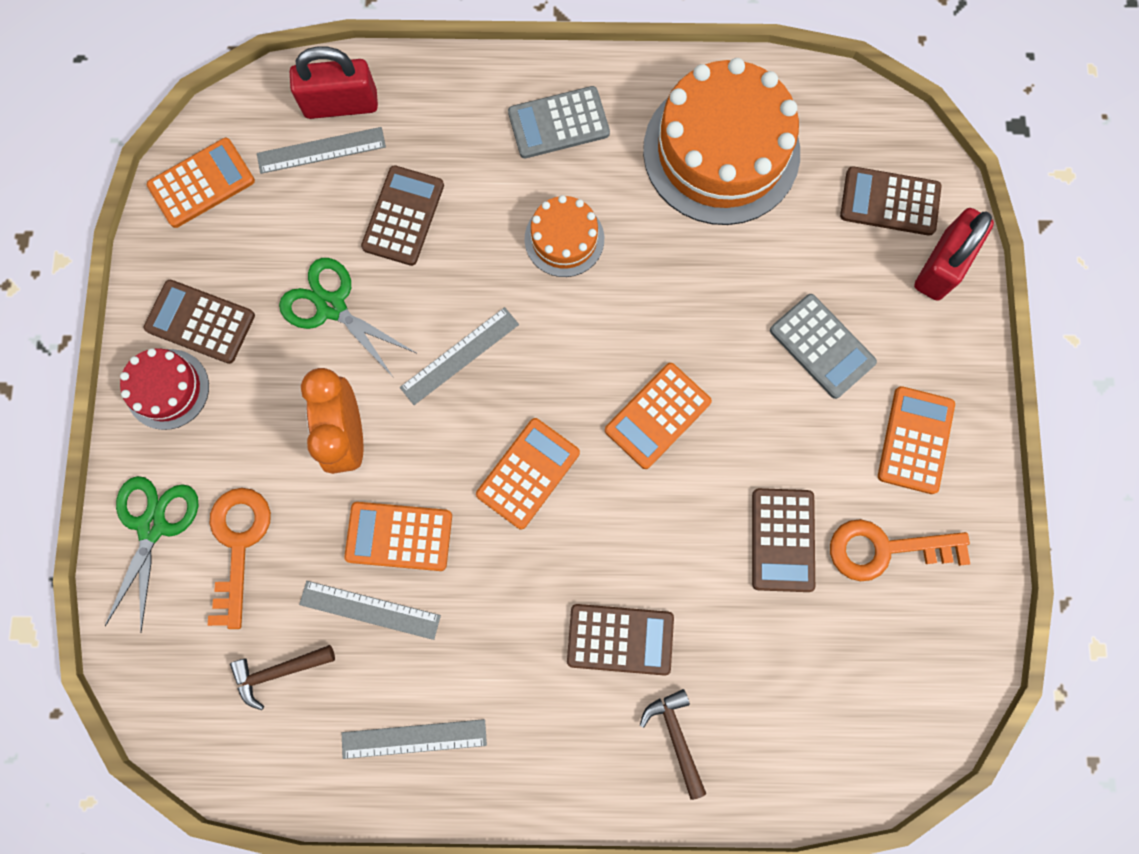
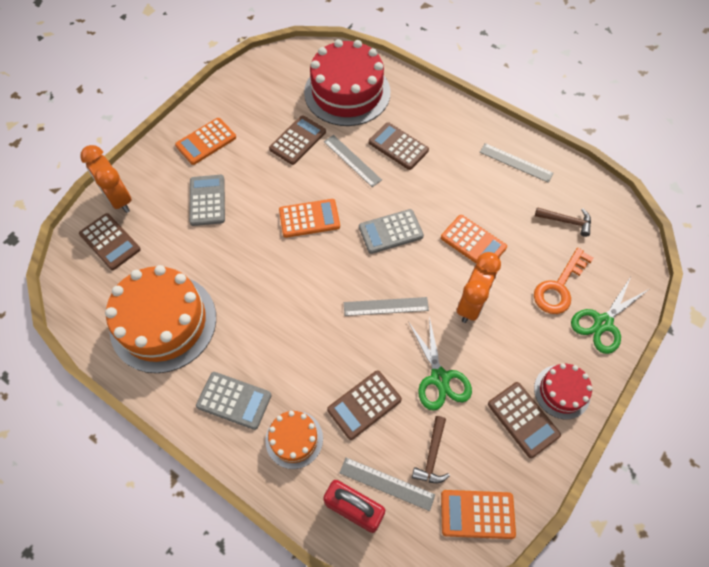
camera: 145 degrees left, 15 degrees down
(370, 610) = (506, 221): grey ruler -> grey ruler (352, 160)
(528, 473) = (391, 232): orange calculator -> grey calculator
(564, 239) = (285, 331): orange cake -> orange cake (294, 439)
(676, 736) = (401, 104): brown hammer -> brown hammer (432, 455)
(782, 697) = (347, 92): none -> red cake
(885, 549) = (259, 113): orange key -> none
(941, 265) = (119, 199): red padlock -> orange clock

